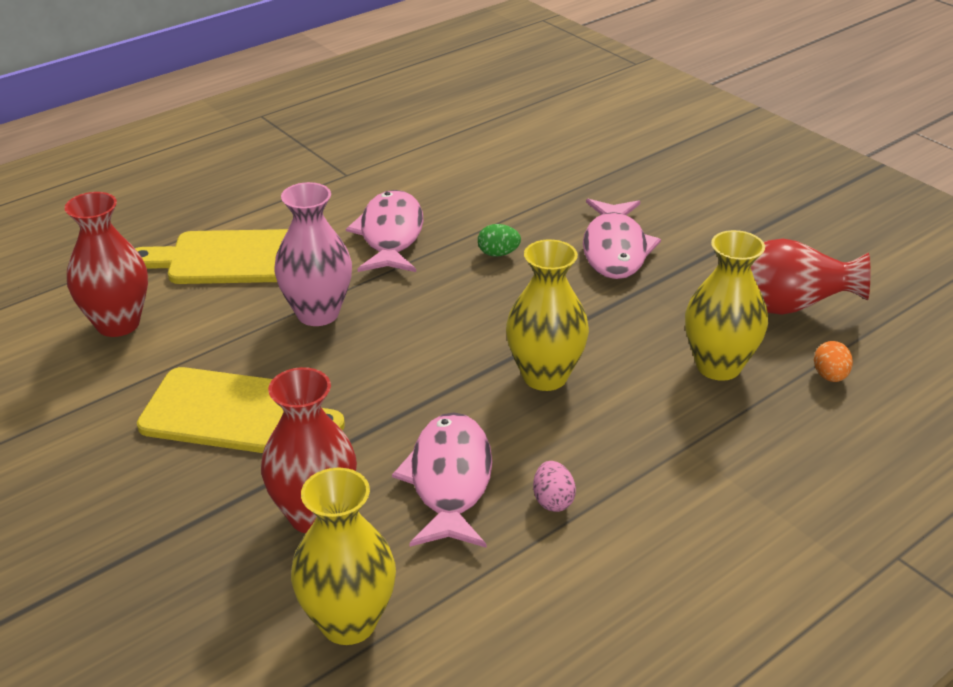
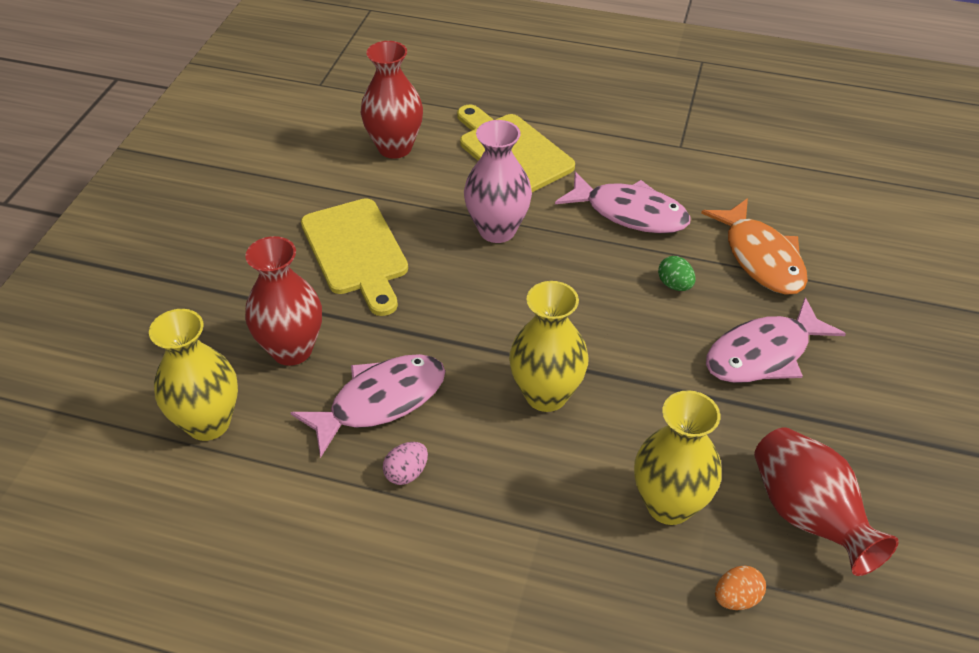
camera: 55 degrees right, 10 degrees up
(390, 235) = (630, 213): pink fish -> pink fish turned 60 degrees clockwise
(517, 201) = (761, 258): none -> orange fish

